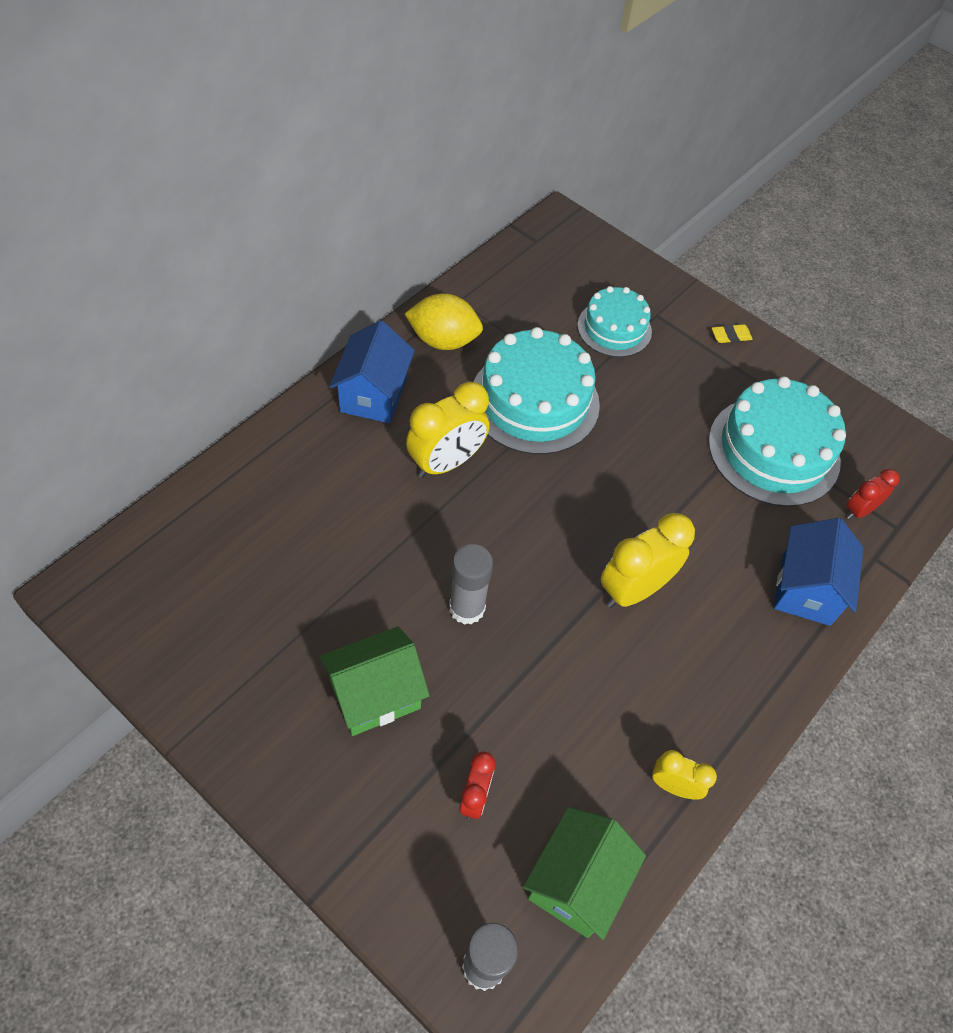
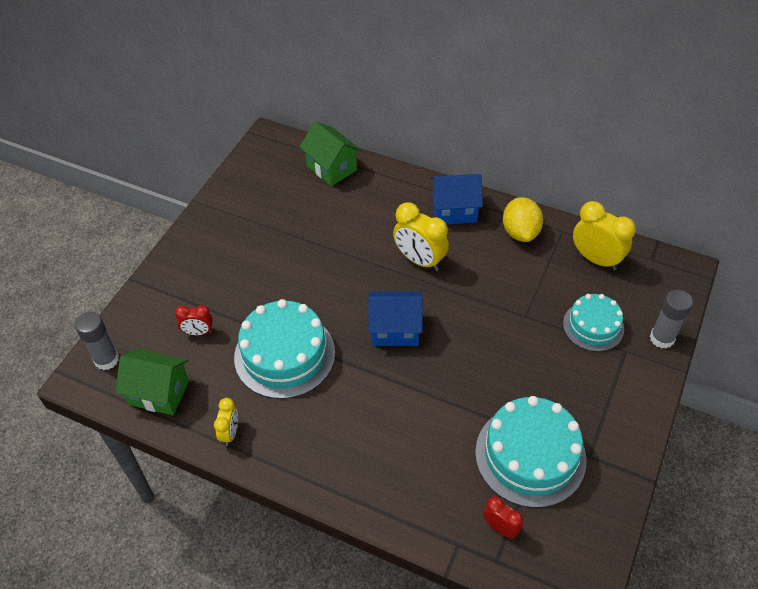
camera: 80 degrees right, 5 degrees down
(375, 694) = (247, 271): green house -> green house (331, 168)
(467, 608) = (317, 298): grey glue stick -> grey glue stick (662, 338)
(534, 401) = (495, 294): turquoise cake -> turquoise cake (284, 354)
(634, 589) = (365, 384): yellow clock -> yellow clock (596, 259)
(730, 336) = (635, 406): yellow eraser -> none
(806, 589) = (408, 495): blue house -> blue house (395, 330)

